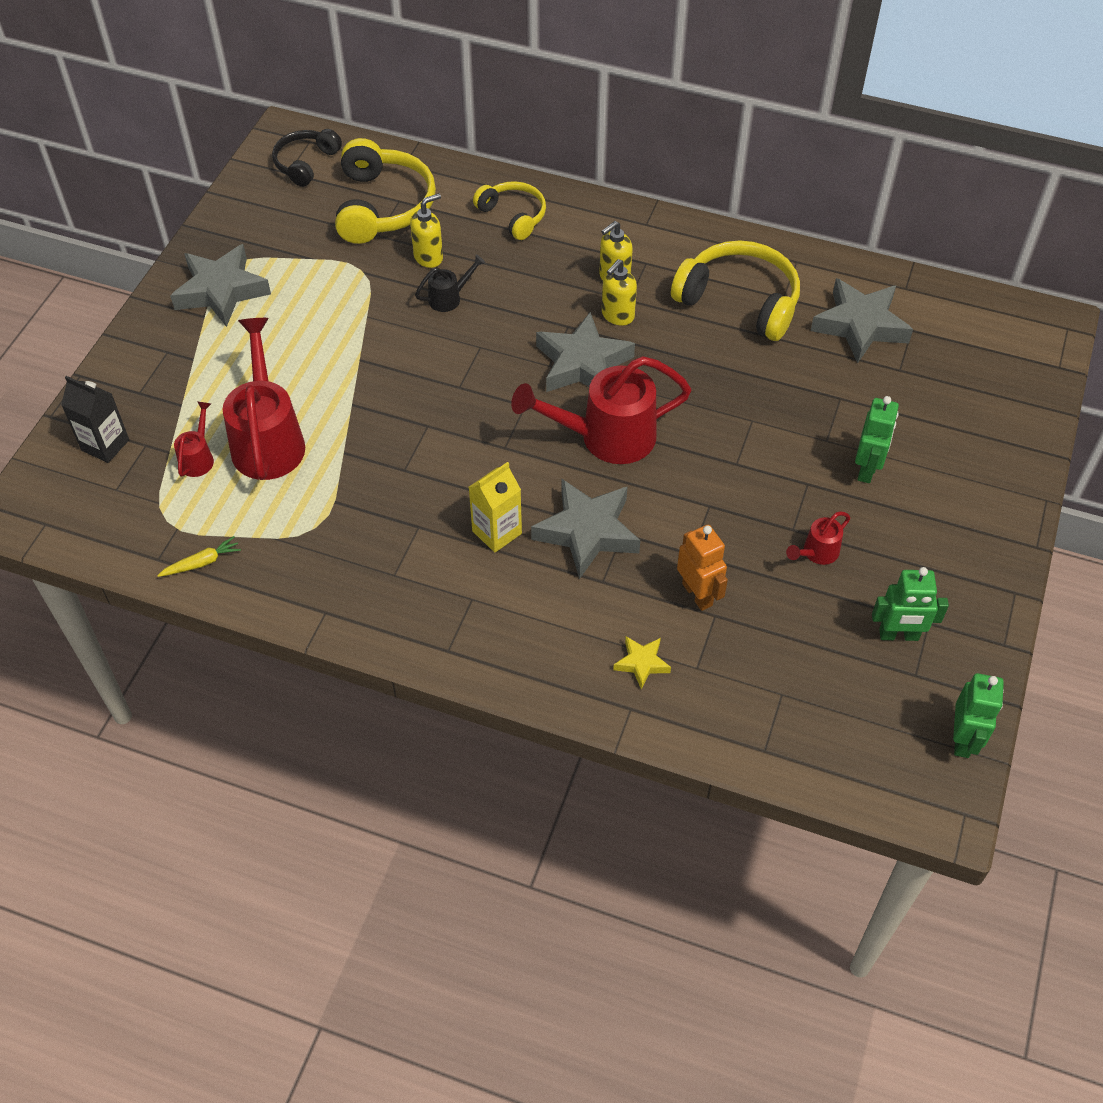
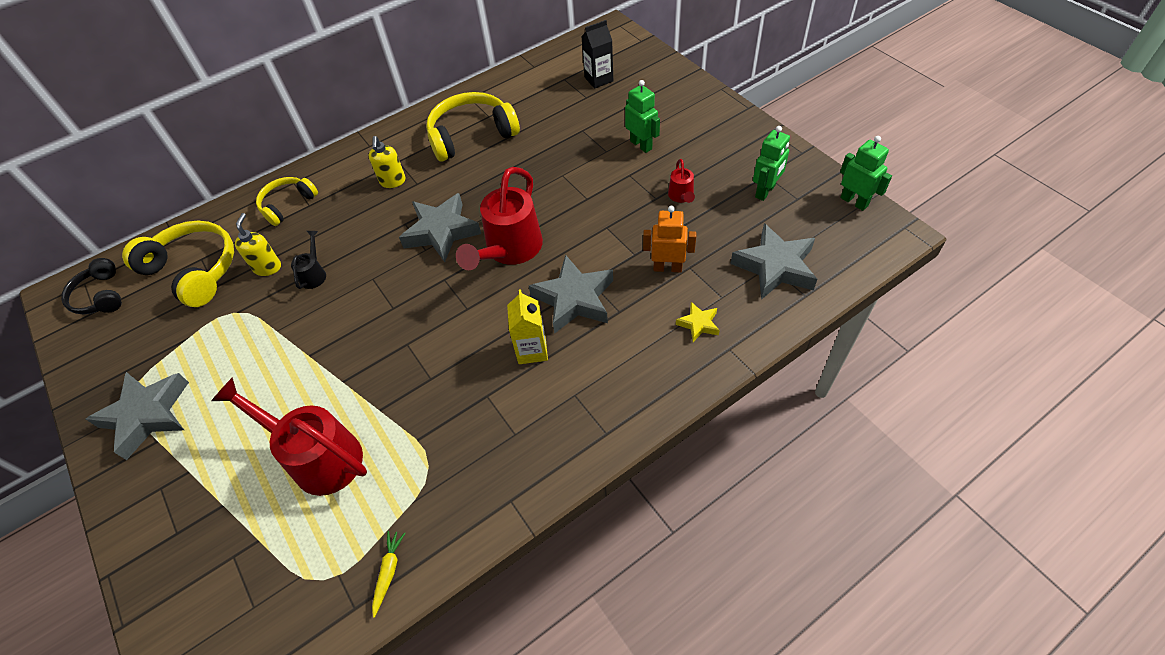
camera: 50 degrees left, 0 degrees up
(105, 445) = (200, 591): black carton -> black carton (598, 79)
(198, 458) = (286, 520): red watering can -> none
(513, 216) = (287, 204): yellow headphones -> yellow headphones turned 45 degrees counterclockwise
(617, 315) = (423, 195): yellow soap dispenser -> none
(860, 325) = (540, 96): grey star -> grey star (775, 266)

